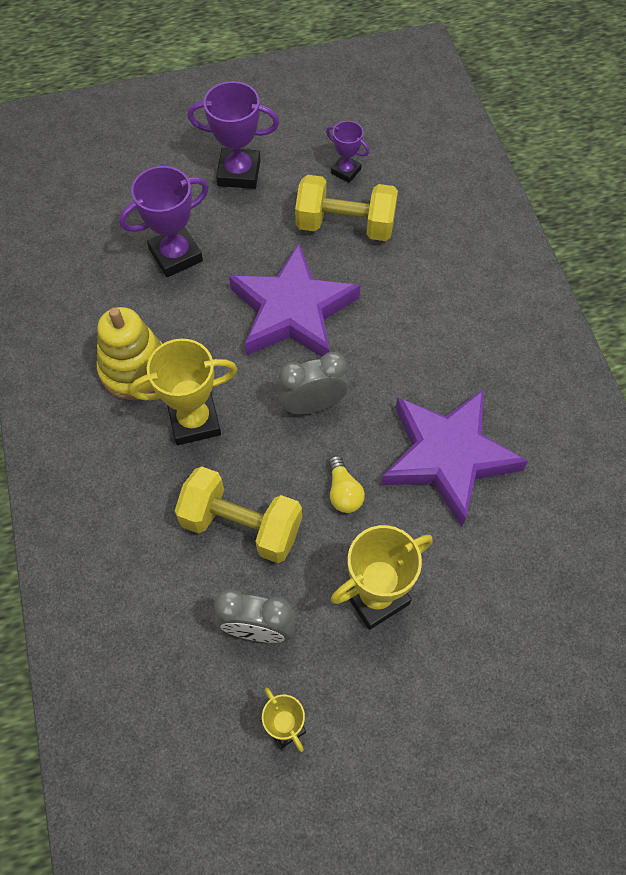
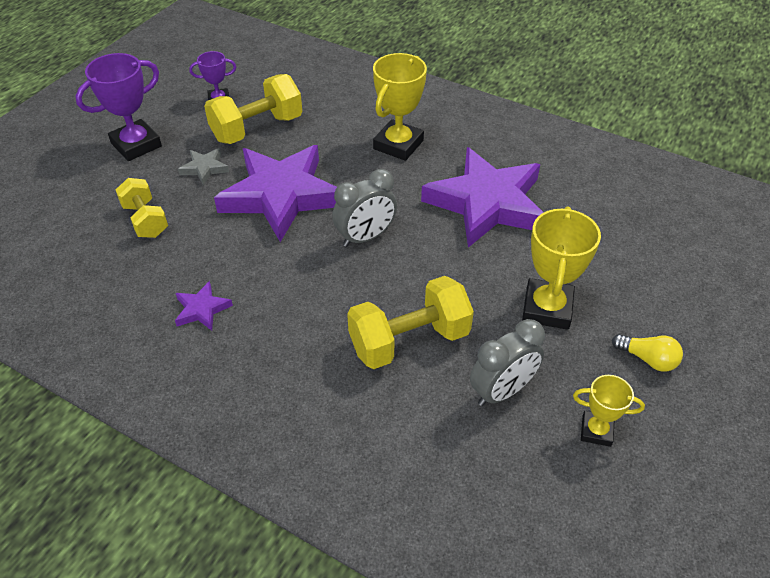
camera: 45 degrees left, 15 degrees down
(135, 369) = (202, 309): yellow stacking toy -> purple star
(176, 255) = (145, 220): purple trophy -> yellow dumbbell
(194, 421) = (291, 306): yellow trophy -> yellow trophy (398, 145)
(264, 237) = (204, 168): none -> grey star
(312, 405) = (365, 237): grey clock -> grey clock turned 150 degrees counterclockwise
(343, 492) = (450, 269): yellow light bulb -> yellow light bulb (647, 359)

